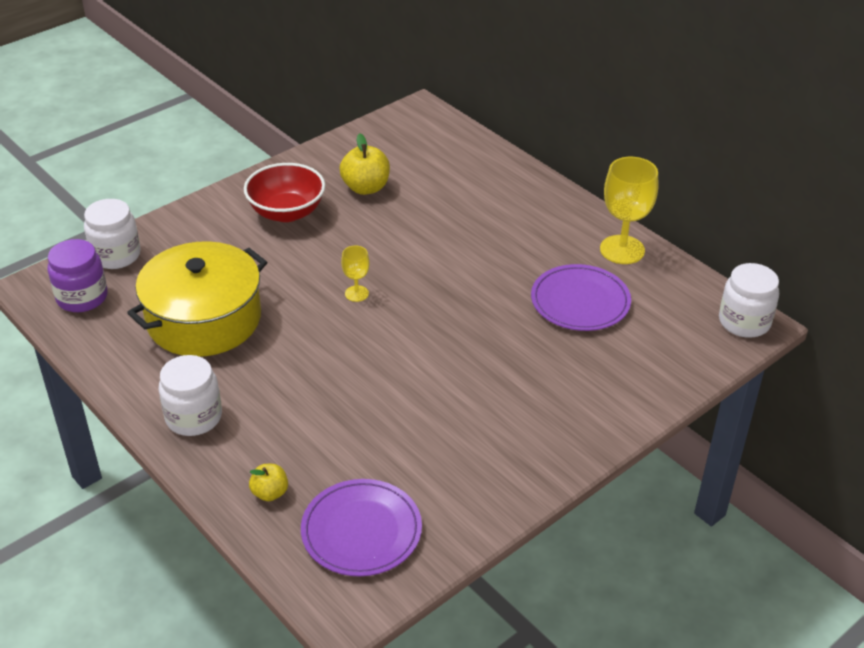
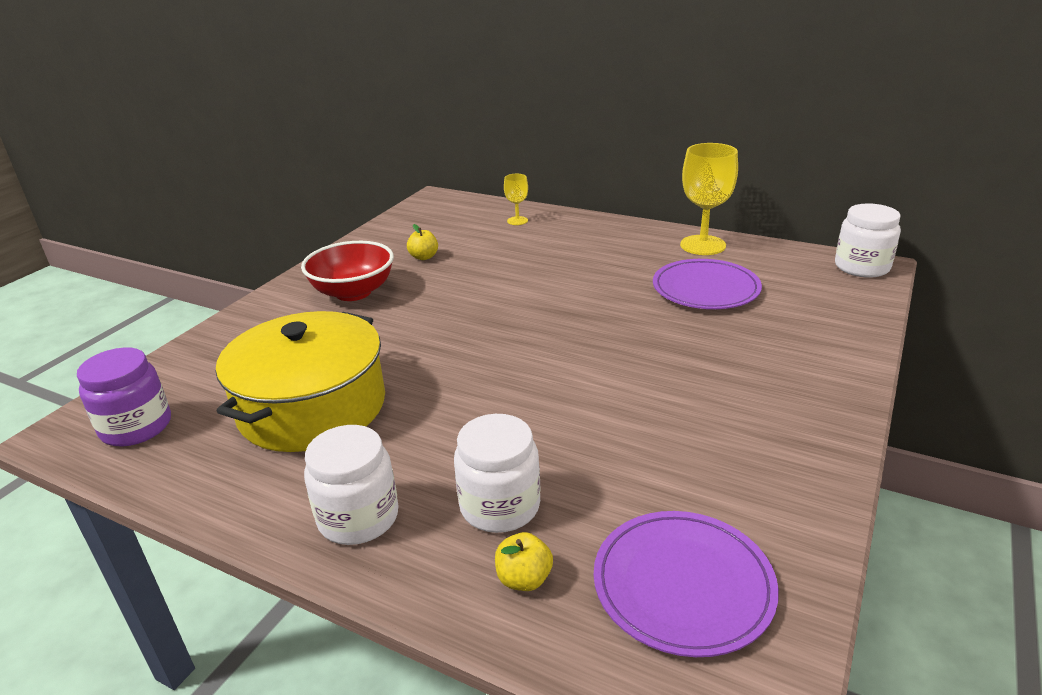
camera: 20 degrees left, 10 degrees down
(116, 255) = (167, 374): white jar -> white jar (500, 506)
(356, 293) = (478, 338): yellow goblet -> yellow goblet (517, 221)
(366, 188) = (424, 257): yellow apple -> yellow apple, size x0.59

